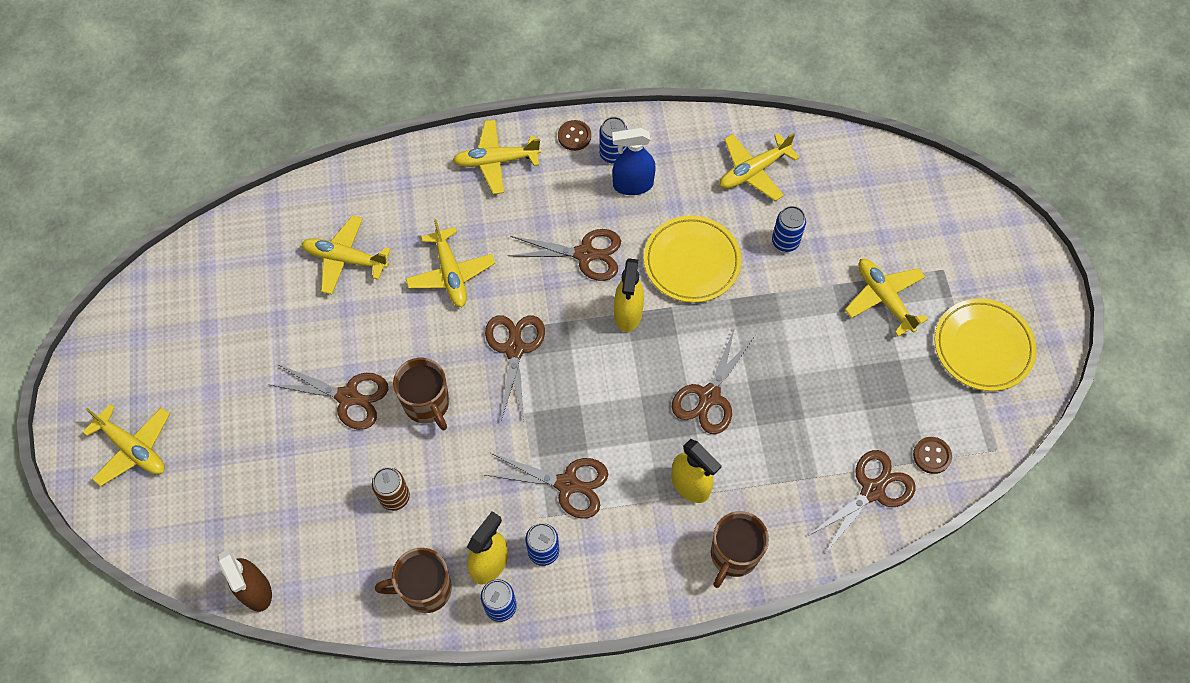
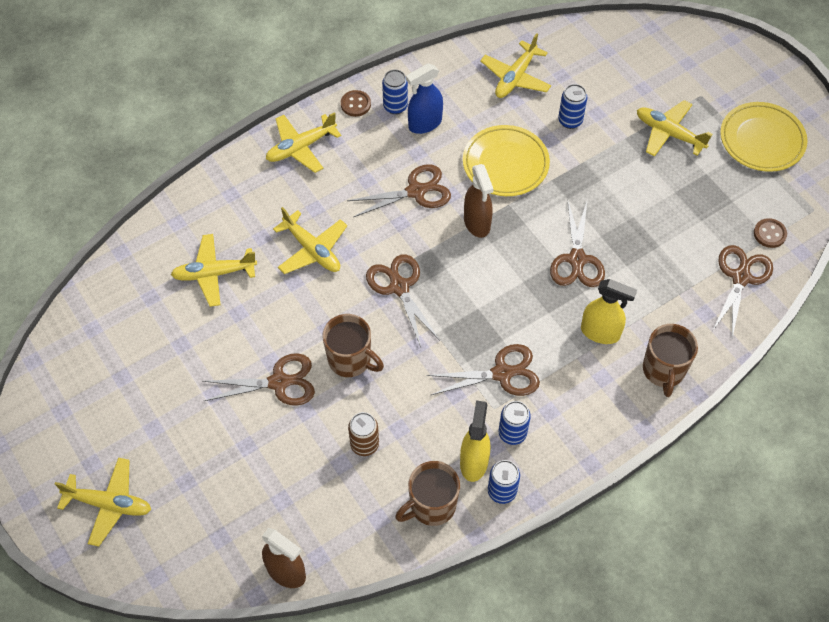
camera: 25 degrees left, 5 degrees down
(628, 314) = (477, 223): yellow spray bottle -> brown spray bottle

